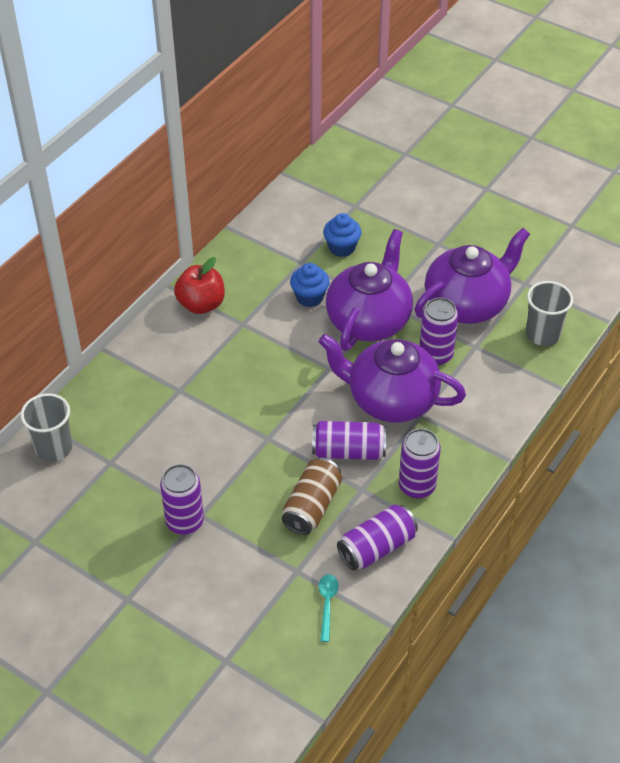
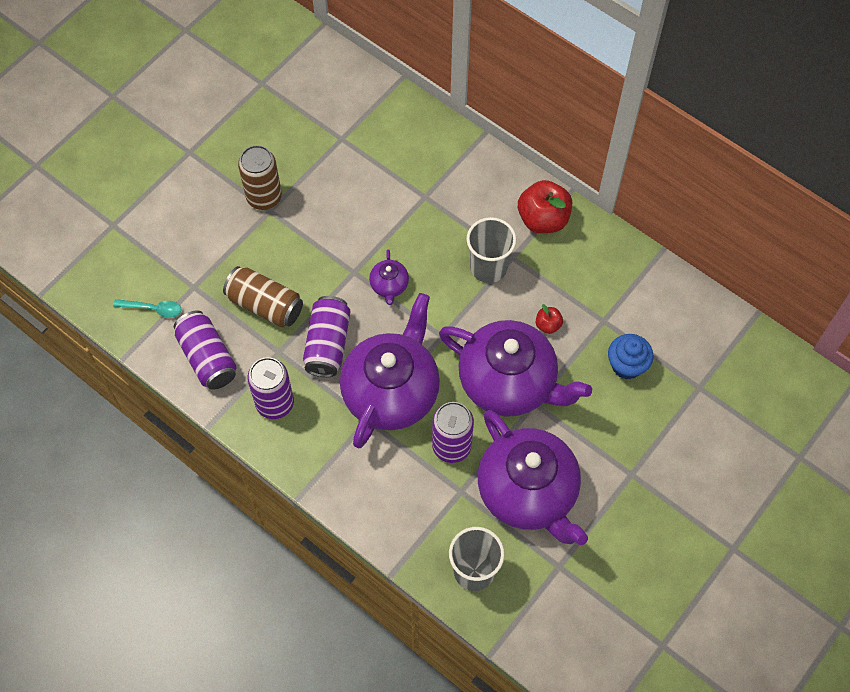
camera: 95 degrees right, 15 degrees up
(53, 448) = (364, 94): grey cup -> grey cup (488, 267)
(184, 522) = (264, 197): purple can -> brown can
(281, 410) = (389, 286): none -> purple teapot
(309, 297) = (548, 325): blue cupcake -> red apple

